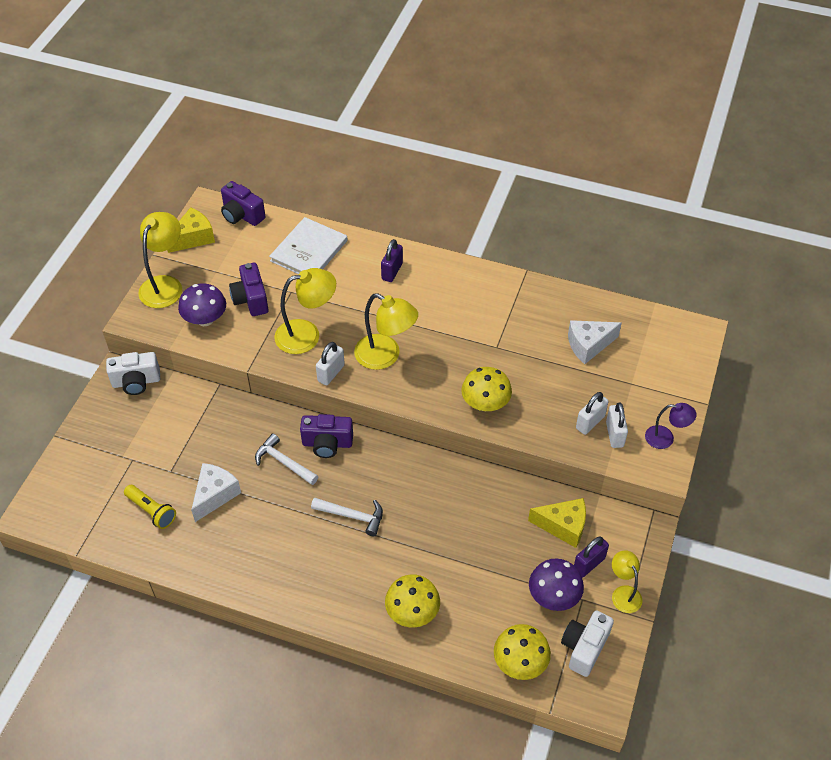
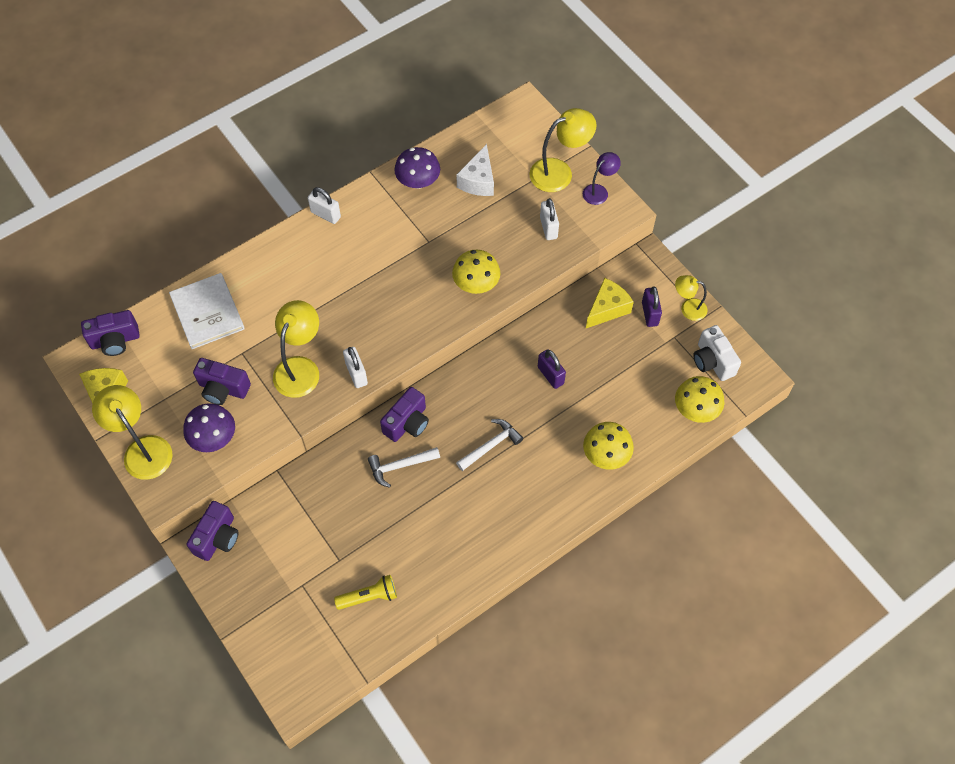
camera: 55 degrees left, 10 degrees up
(136, 382) = (218, 538): white camera -> purple camera
(215, 495) = (391, 537): white cheese -> none
(385, 356) = (372, 324): yellow lamp -> yellow lamp (559, 172)
(392, 271) = (287, 265): purple padlock -> purple padlock (550, 375)
(553, 596) = (659, 353): purple mushroom -> purple mushroom (418, 181)
(614, 434) = (571, 220): white padlock -> white padlock (325, 214)

